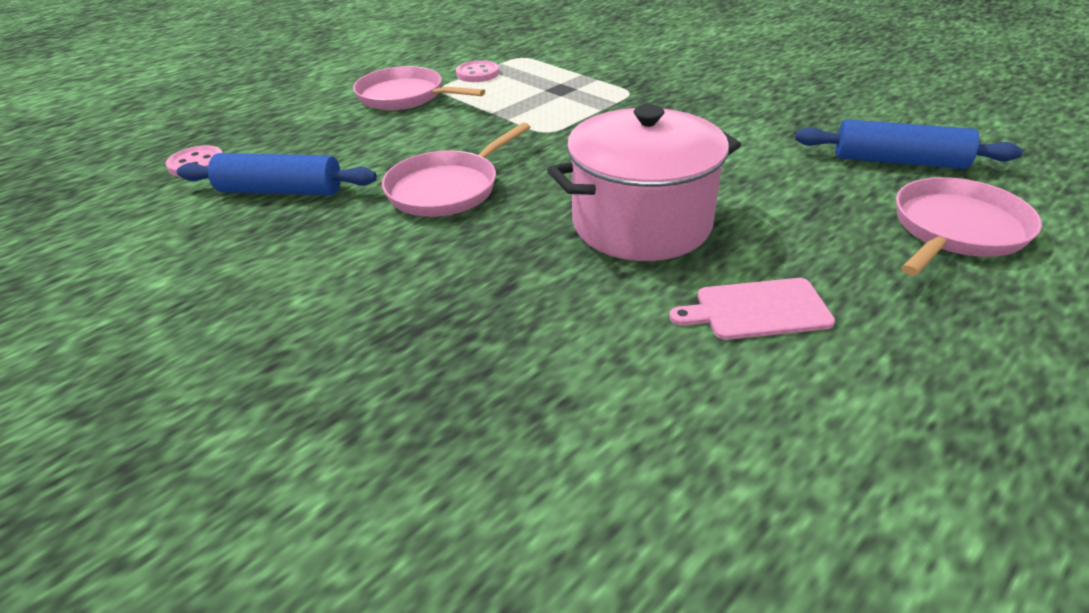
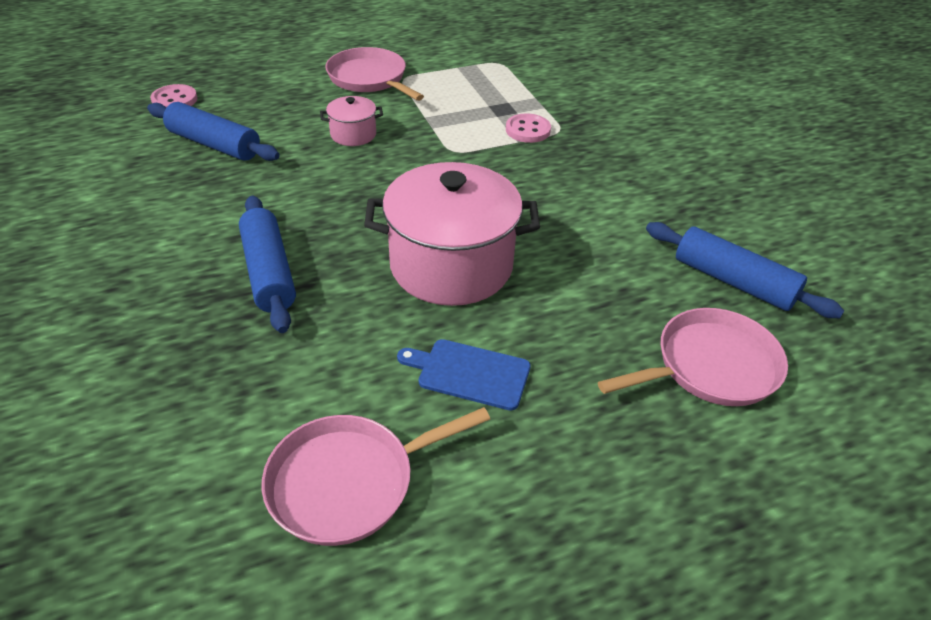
camera: 20 degrees right, 5 degrees up
(431, 144) = (353, 134): none -> pink pot
(447, 189) = (331, 182): pink pan -> pink pan (348, 482)
(454, 288) = (269, 272): none -> blue rolling pin
(477, 73) = (447, 71): pink button -> pink button (528, 130)
(757, 310) = (469, 373): pink cutting board -> blue cutting board

